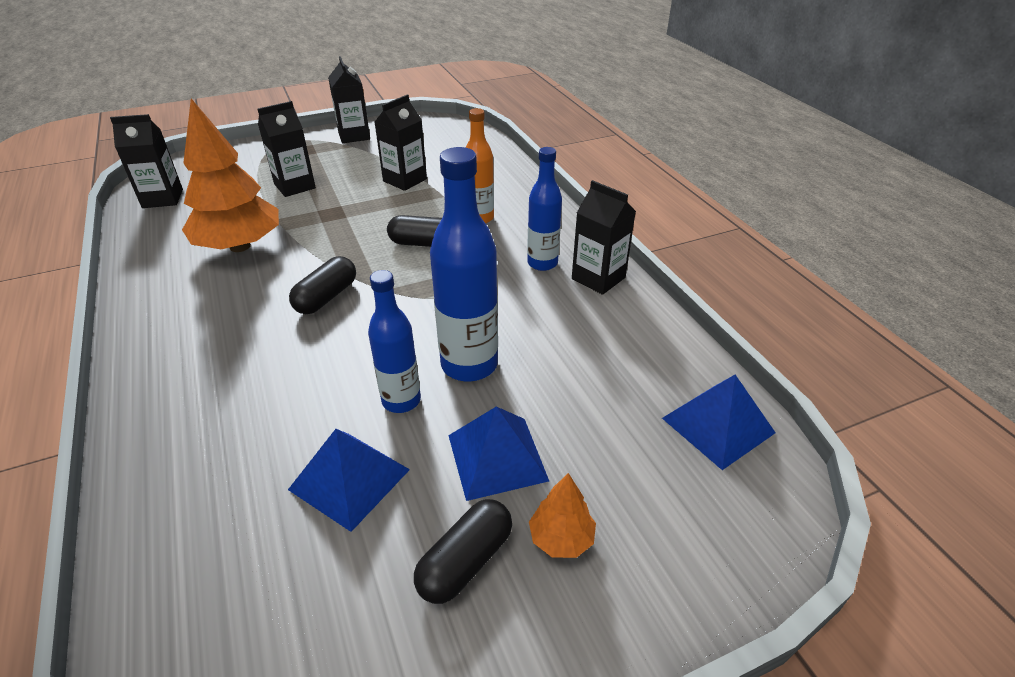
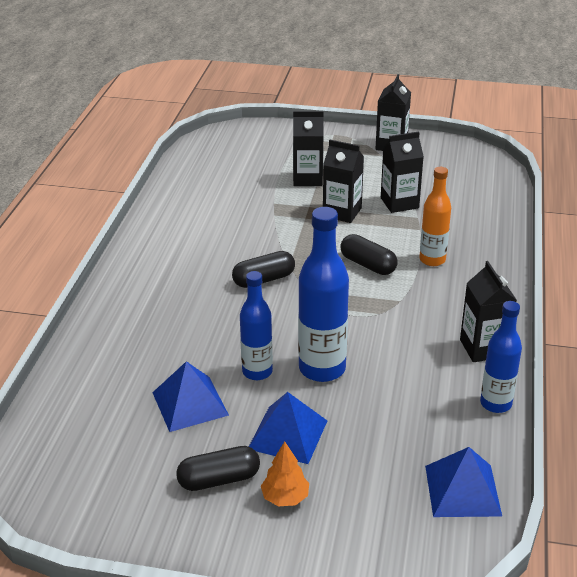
camera: 35 degrees right, 5 degrees down
(162, 198) = (207, 157): black carton -> black carton (342, 212)
(240, 246) = (233, 217): orange tree -> none
(542, 263) = (448, 318): blue bottle -> blue bottle (495, 404)

